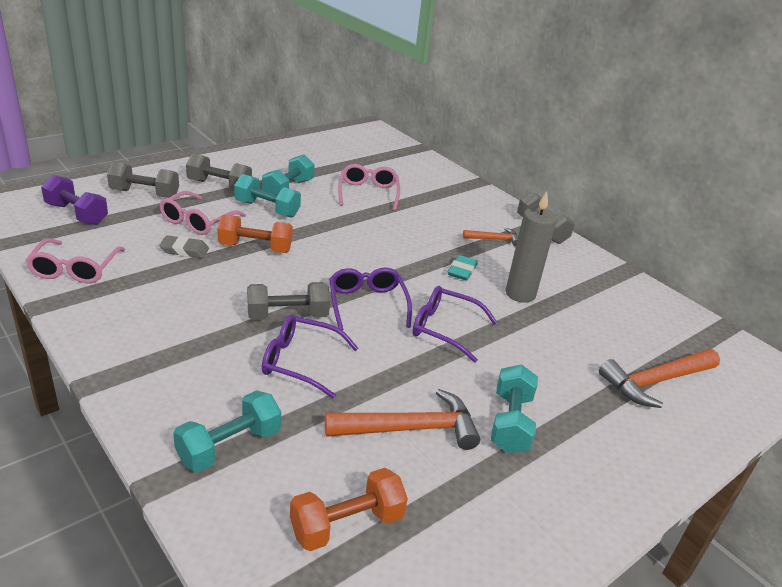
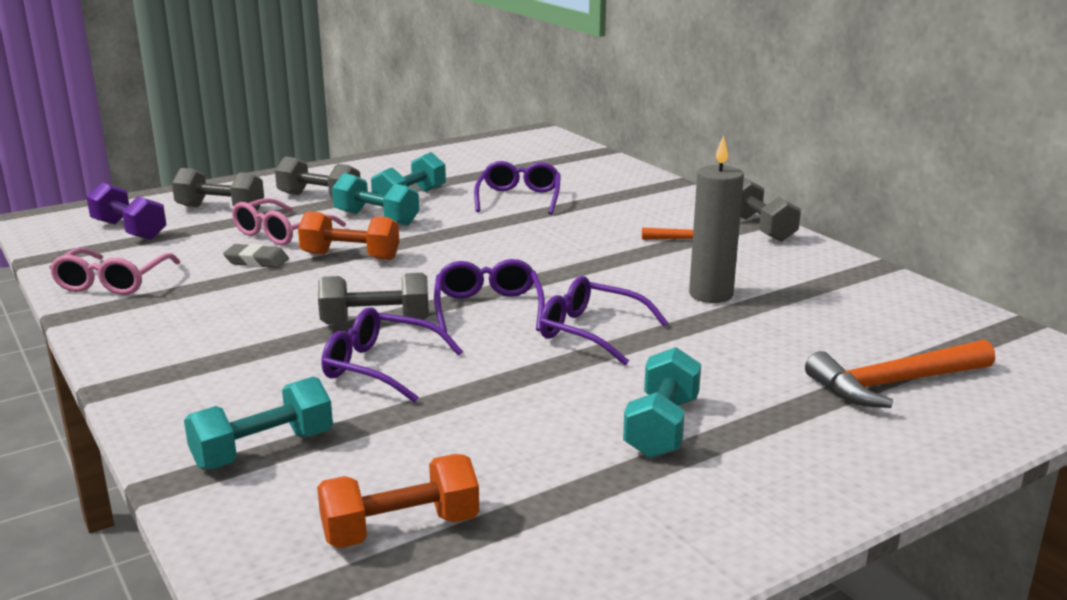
camera: 10 degrees right, 10 degrees down
(368, 193) = (519, 198): pink glasses -> purple glasses
(411, 428) = (516, 433): orange hammer -> none
(462, 271) = (631, 273): turquoise eraser -> none

